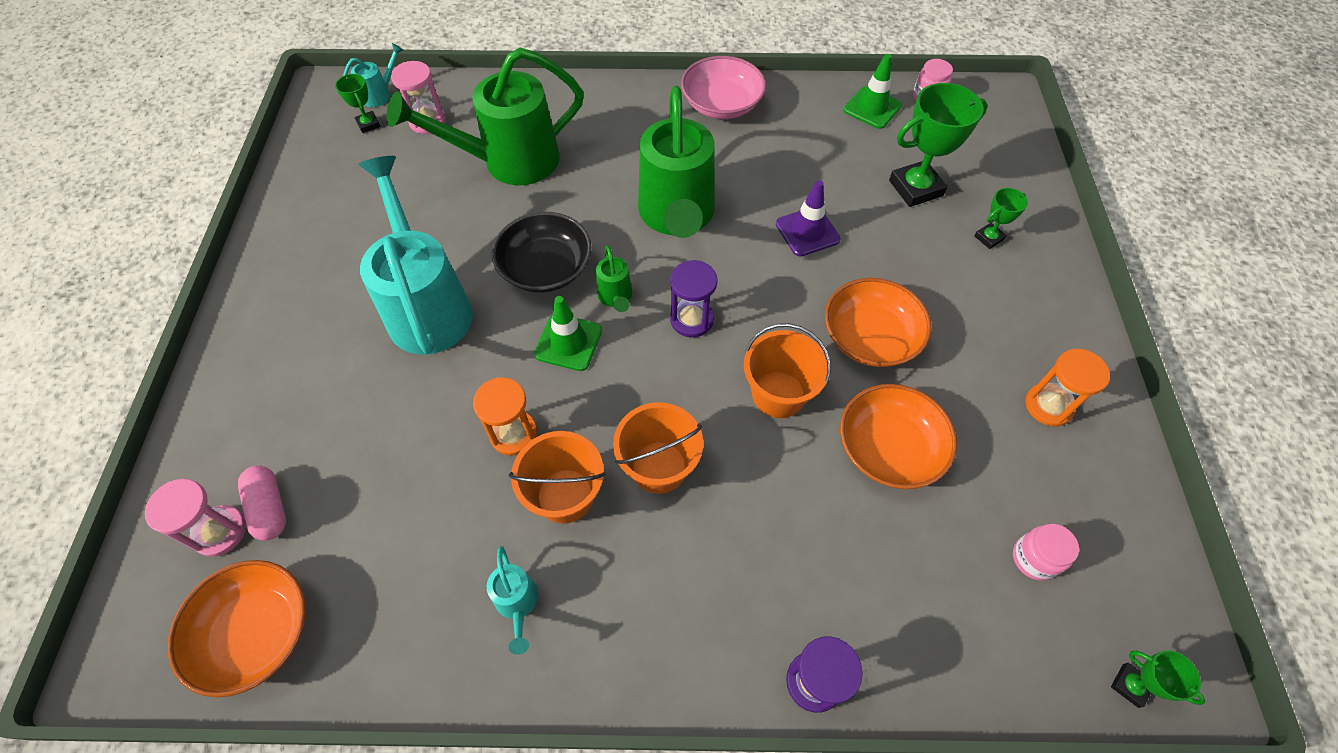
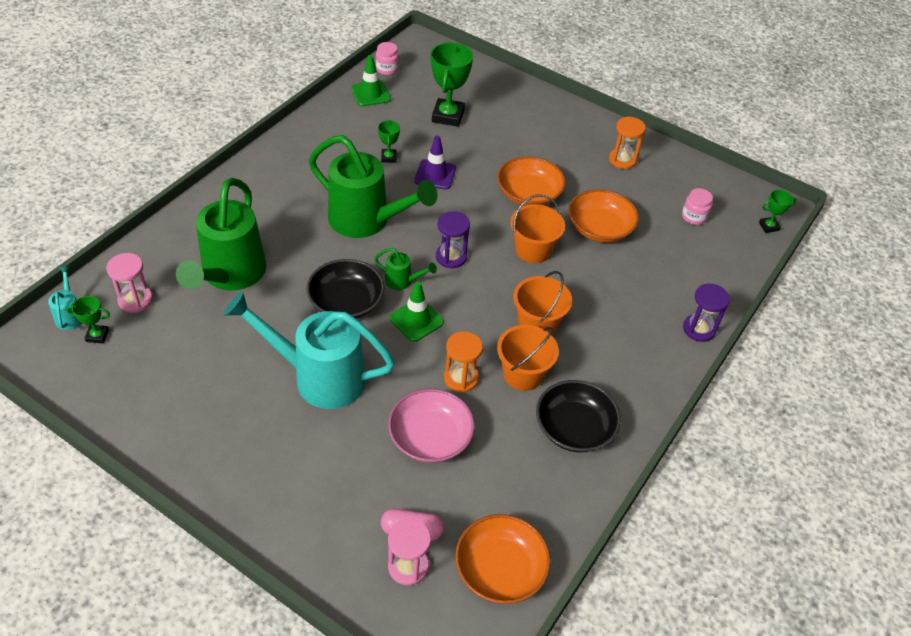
camera: 60 degrees left, 10 degrees down
(517, 603) = (574, 428): turquoise watering can -> black bowl
(721, 104) = (295, 150): pink bowl -> pink bowl (430, 438)
(989, 238) = (508, 113): green trophy -> green trophy (388, 157)

